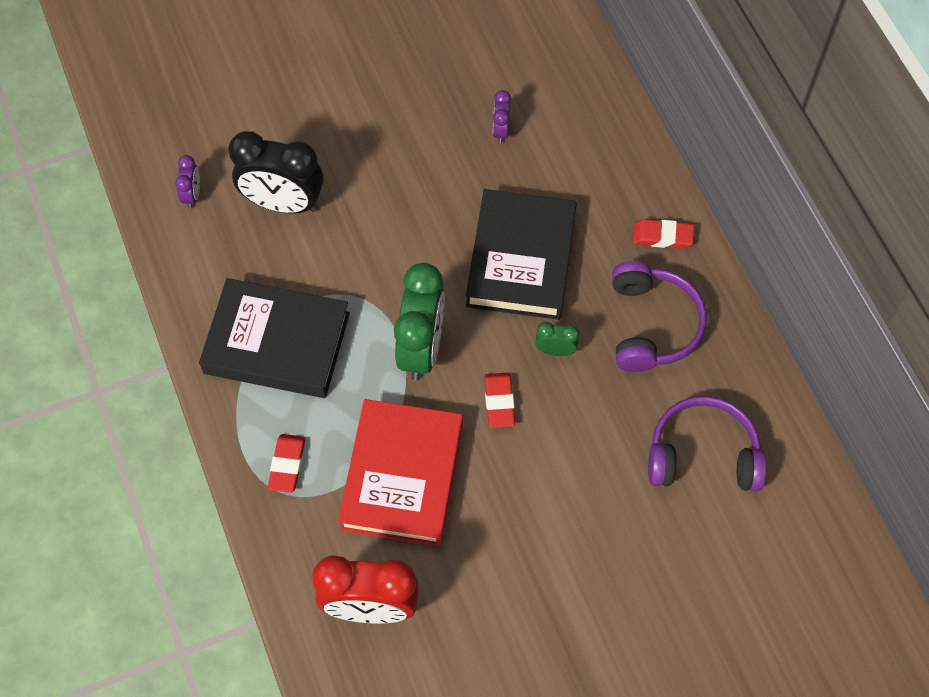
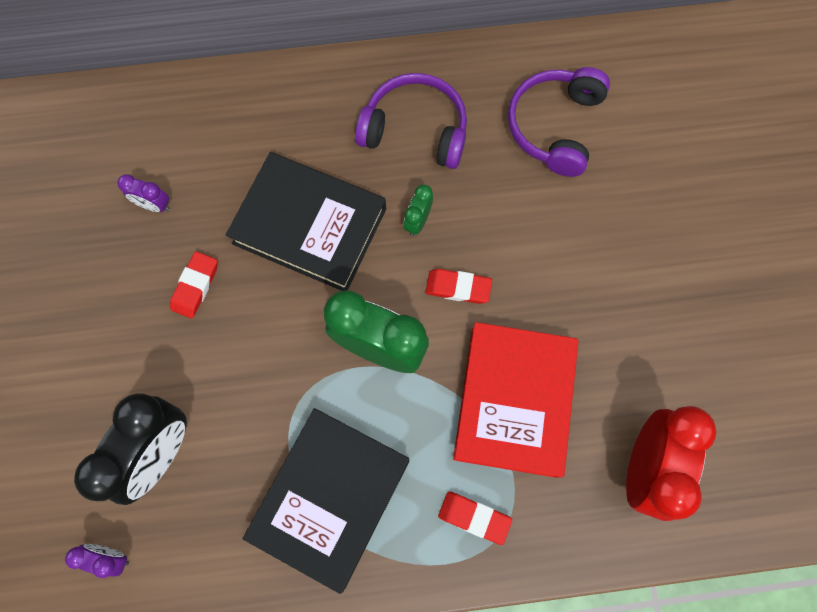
camera: 75 degrees left, 10 degrees up
(402, 476) = (514, 401): red book -> red book turned 75 degrees clockwise
(662, 236) = (326, 94): red eraser -> red eraser (195, 286)

